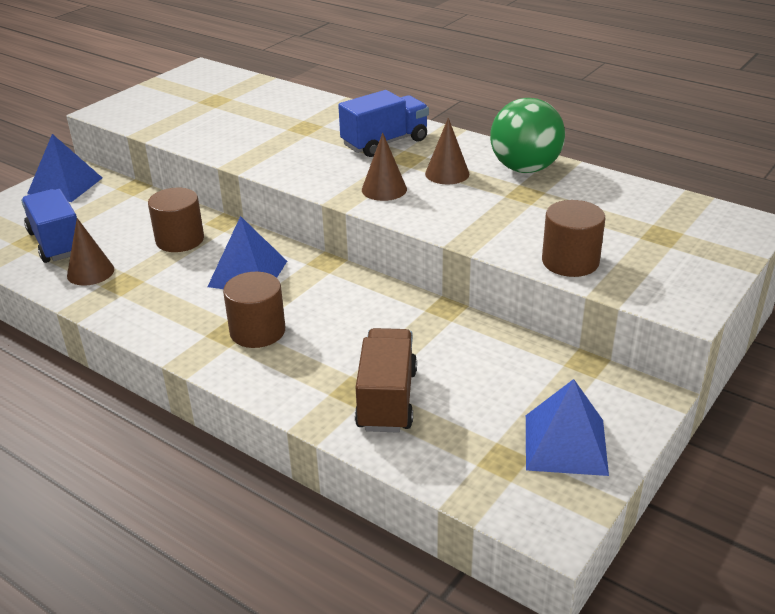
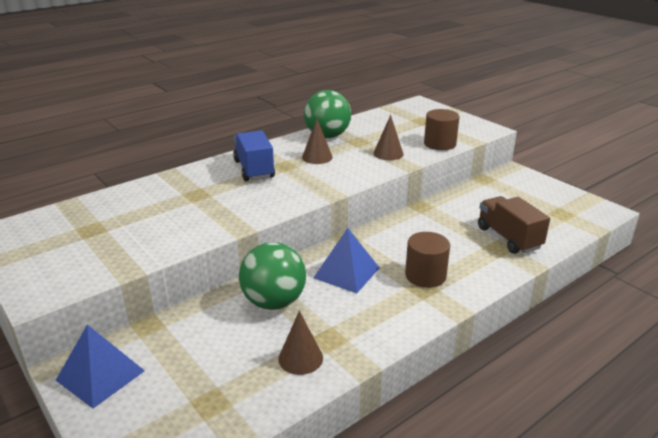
camera: 75 degrees left, 5 degrees down
(57, 243) = (229, 381): blue truck -> none
(180, 240) = (274, 302): brown cylinder -> green ball
(384, 189) = (325, 179): brown cone -> brown cone (388, 153)
(387, 399) = (508, 238): brown truck -> brown truck turned 45 degrees clockwise
(565, 444) = (549, 196): blue pyramid -> none

